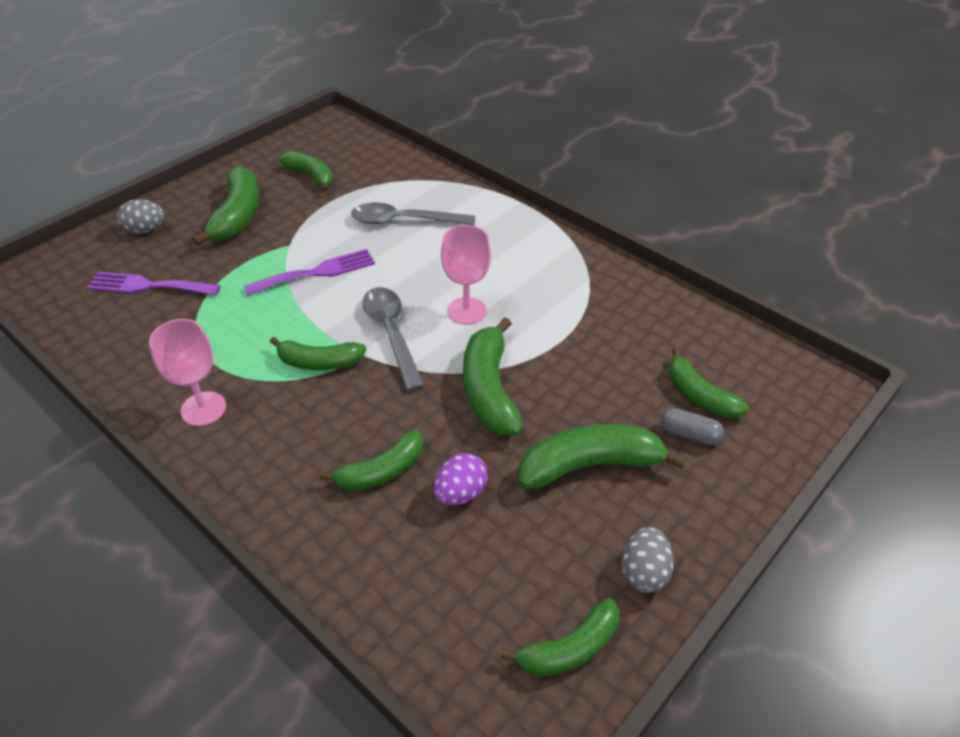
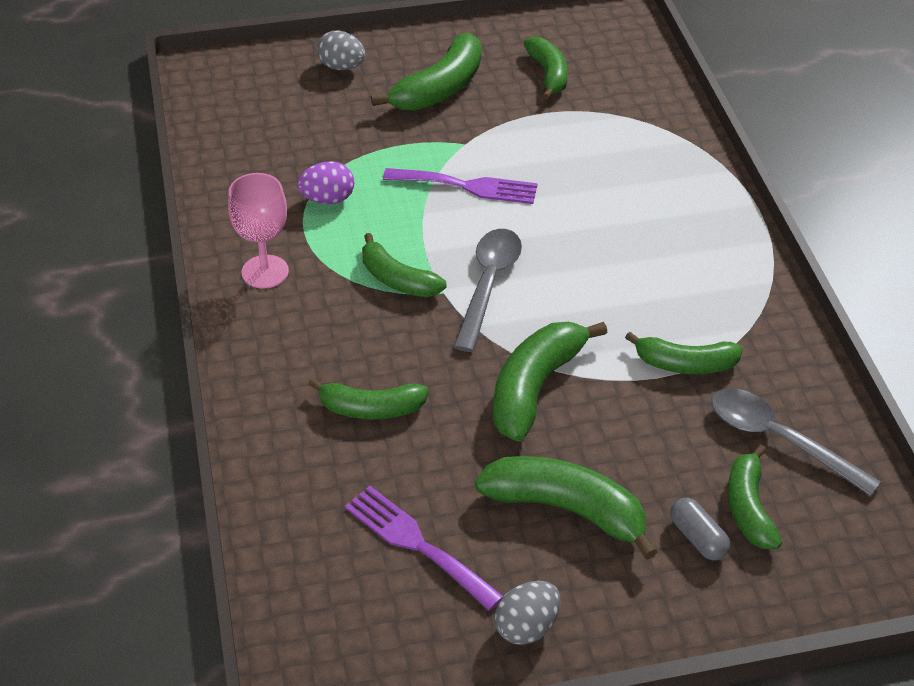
camera: 35 degrees right, 0 degrees up
(148, 286) = (303, 128): purple fork -> purple fork (417, 544)
(404, 221) = (604, 169): grey spoon -> grey spoon (779, 440)
(460, 493) = (423, 466): purple egg -> purple egg (327, 199)
(466, 311) = (583, 298): pink goblet -> none
(569, 648) = (402, 644): green banana -> green banana (685, 364)

